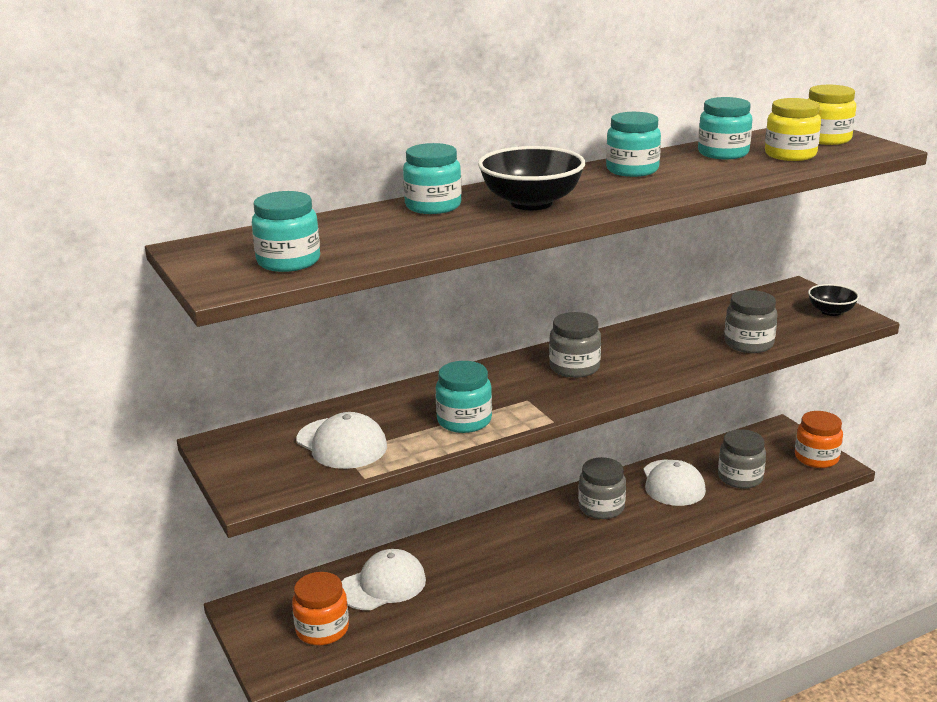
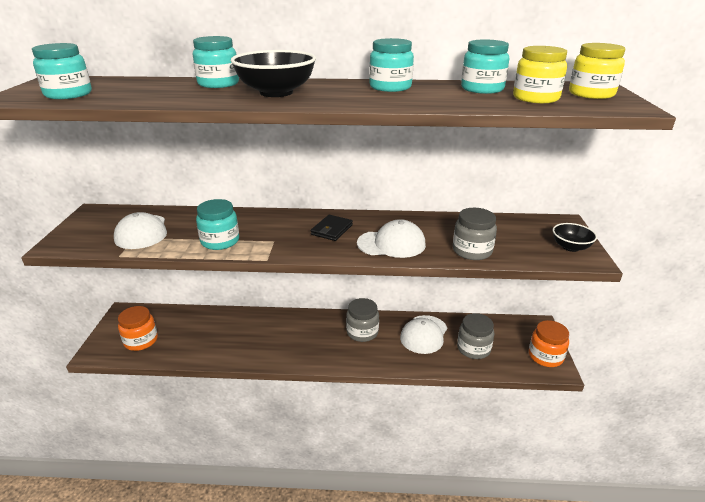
camera: 30 degrees right, 5 degrees up
(383, 585) = (197, 328): white cap -> white cap (391, 244)
(574, 367) = (332, 230): grey jar -> black wallet

